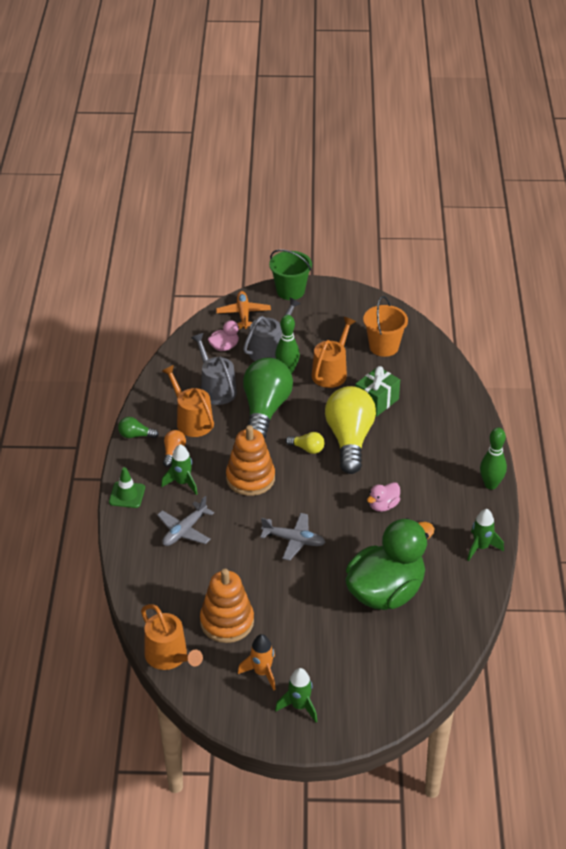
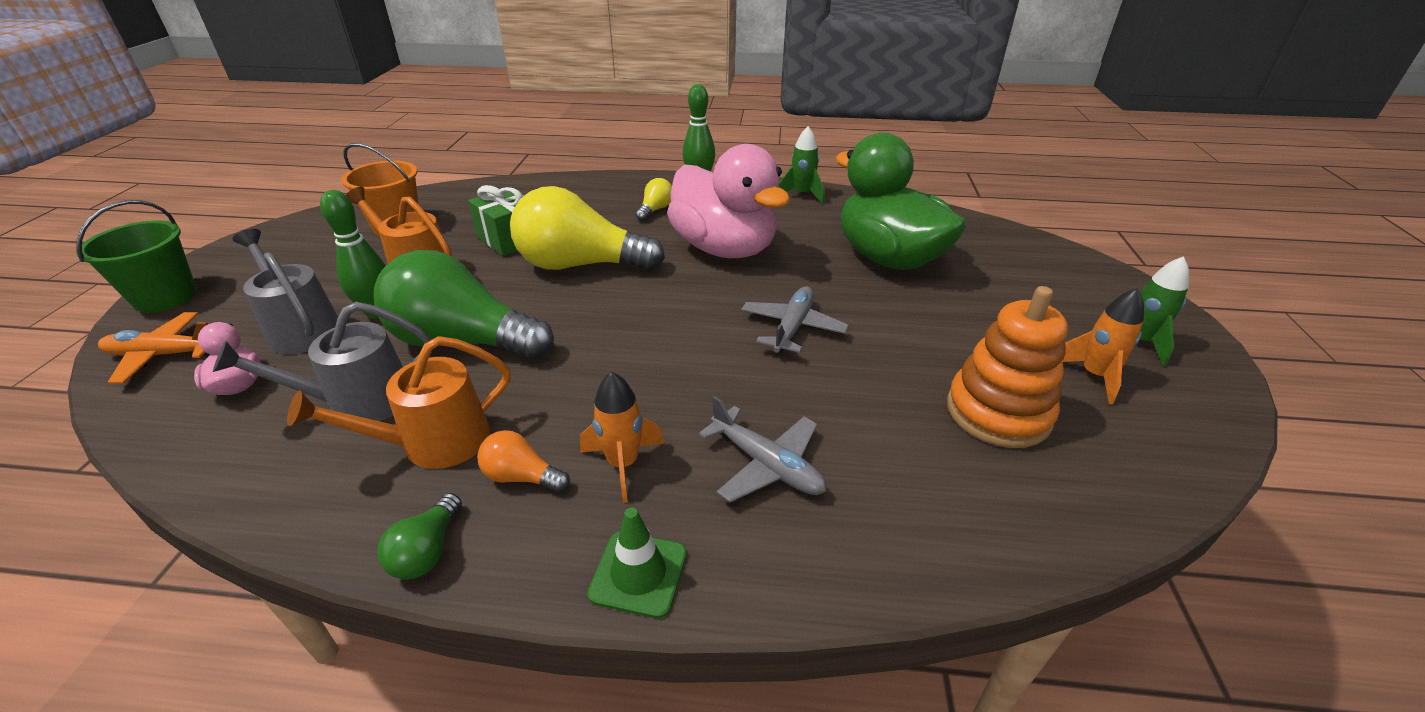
camera: 85 degrees left, 5 degrees down
(169, 657) = (1124, 500): orange watering can -> none
(182, 483) = (623, 464): green rocket -> orange rocket
(250, 478) = (636, 367): orange stacking toy -> none
(307, 449) = (584, 303): yellow light bulb -> yellow light bulb (655, 210)
(383, 505) = (724, 248): pink duck -> pink duck, size x2.39

